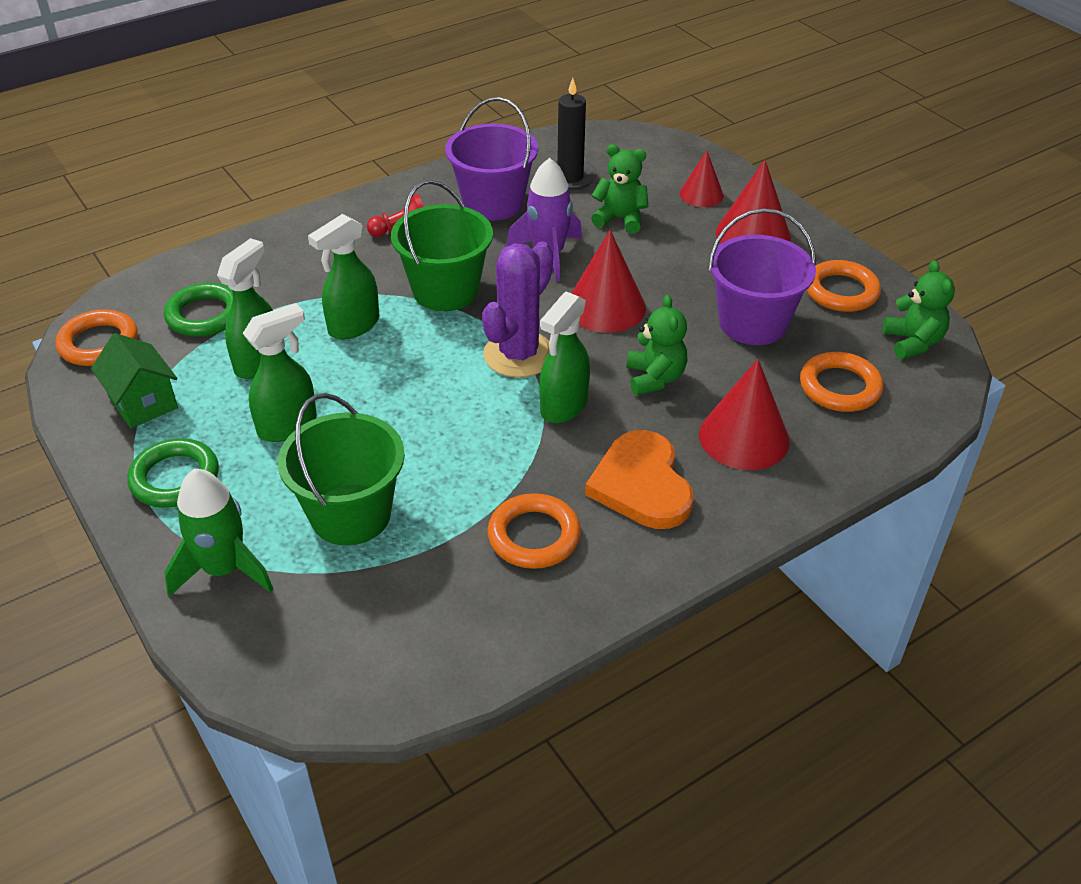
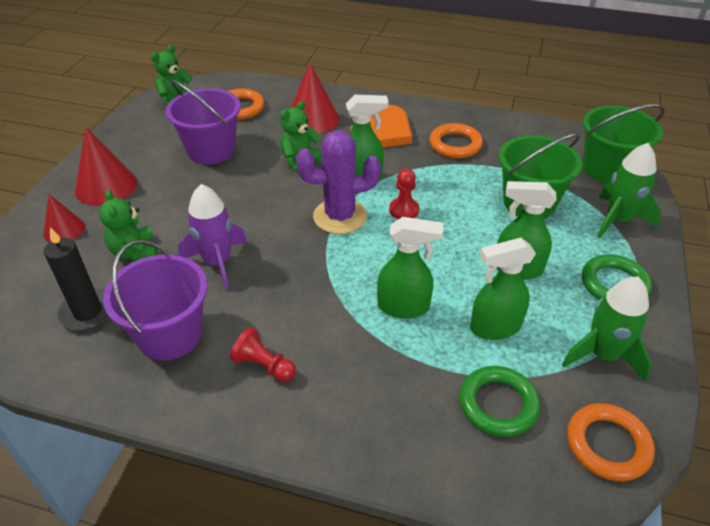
camera: 130 degrees left, 0 degrees up
(143, 402) = (603, 355): green house -> green rocket
(445, 290) = (314, 287): green bucket -> green bucket (607, 169)
(470, 405) = (404, 210): none -> red pawn
(605, 307) = (253, 207): red cone -> none
(841, 291) = (146, 134): orange ring -> none

